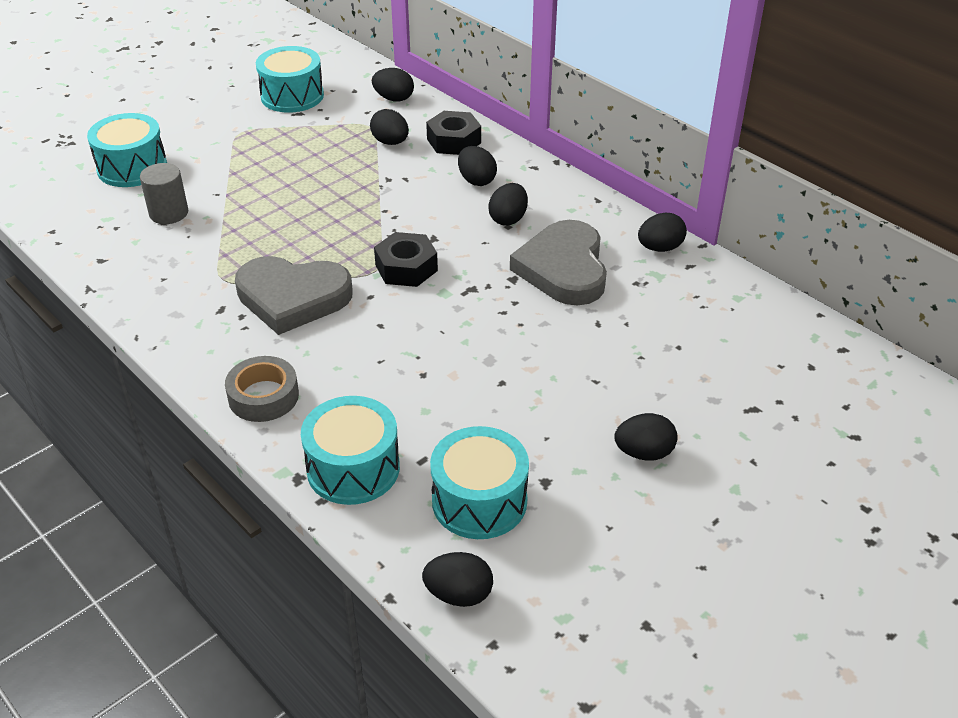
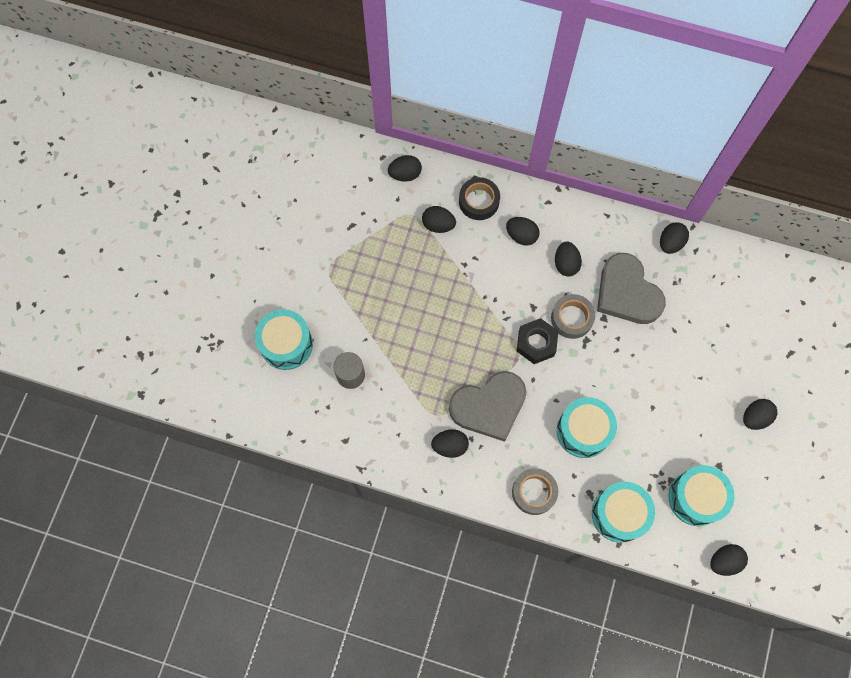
camera: 30 degrees left, 30 degrees up
(209, 311) = (450, 446): none -> black egg
(292, 96) = (332, 208): turquoise drum -> turquoise drum (583, 431)
(454, 141) = (479, 201): black nut -> black tape
(471, 264) = (572, 318): none -> grey tape

